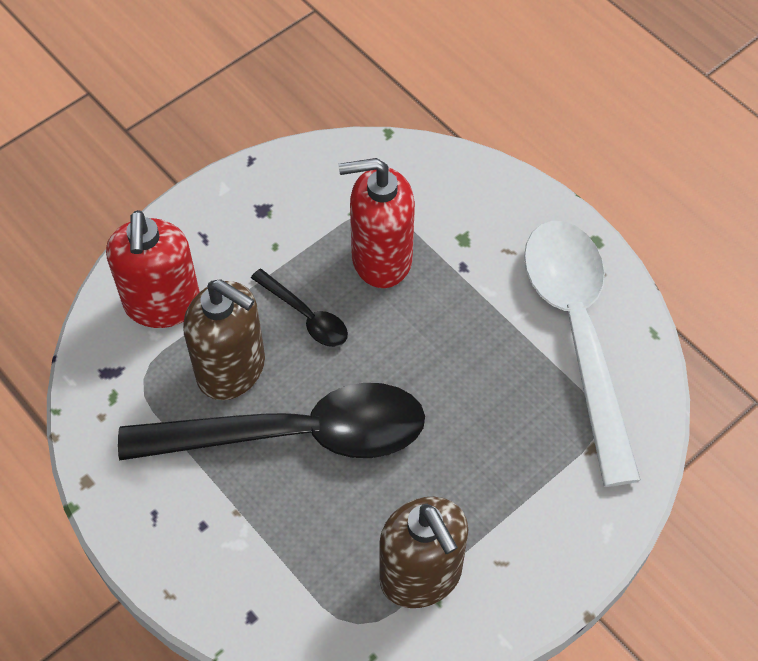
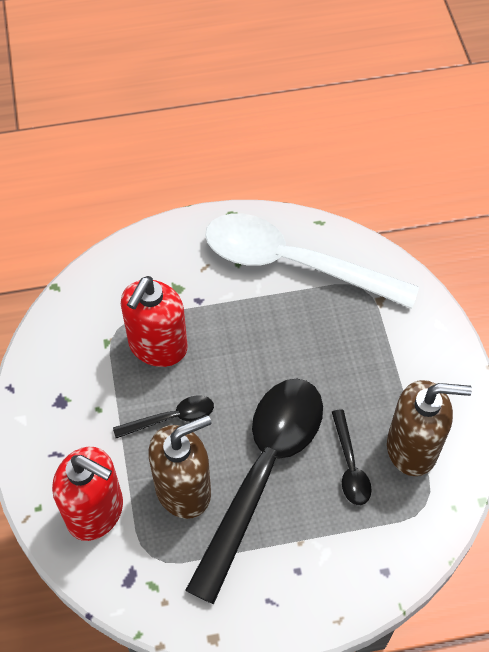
camera: 60 degrees left, 0 degrees up
(357, 519) = (350, 466): none -> black spoon

